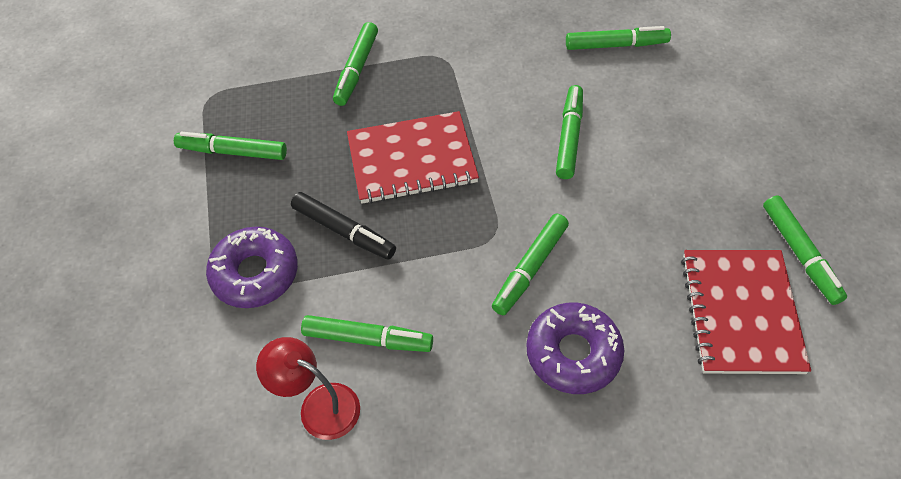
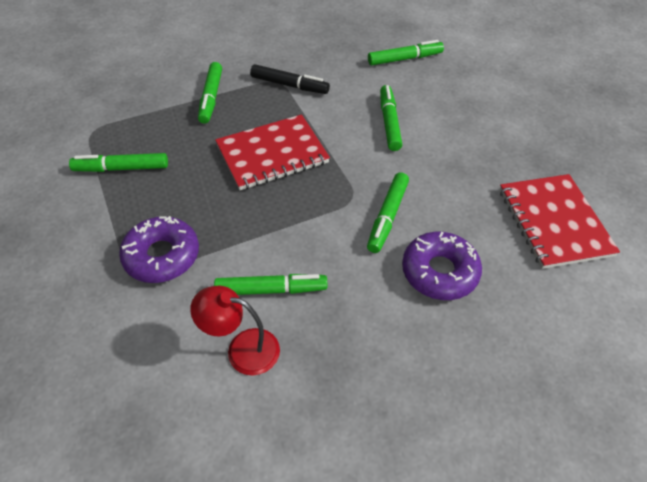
camera: 15 degrees left, 5 degrees down
(344, 231) = (230, 213): black marker -> black marker (289, 85)
(799, 254) = (581, 176): green marker -> none

